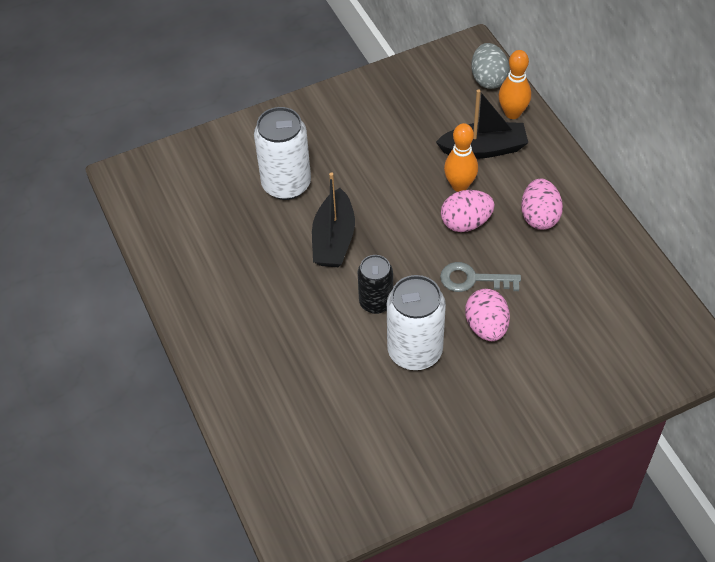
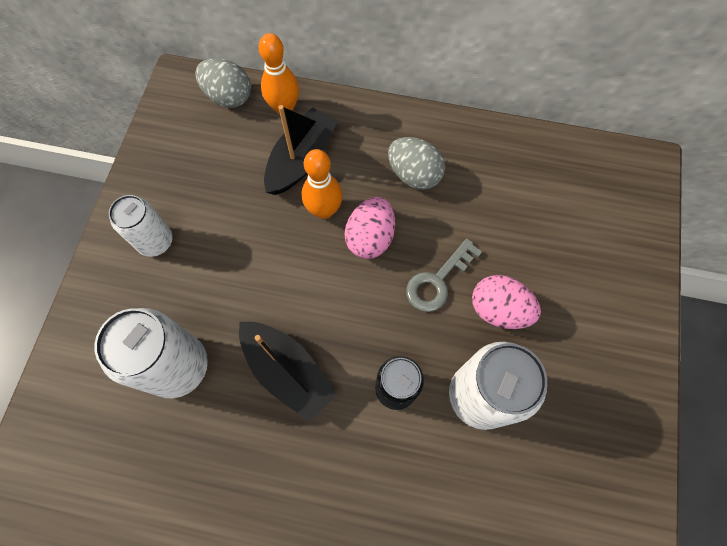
camera: 55 degrees left, 15 degrees up
(351, 117) = (155, 241): none -> white can
(539, 217) = (414, 175): pink egg -> grey egg

